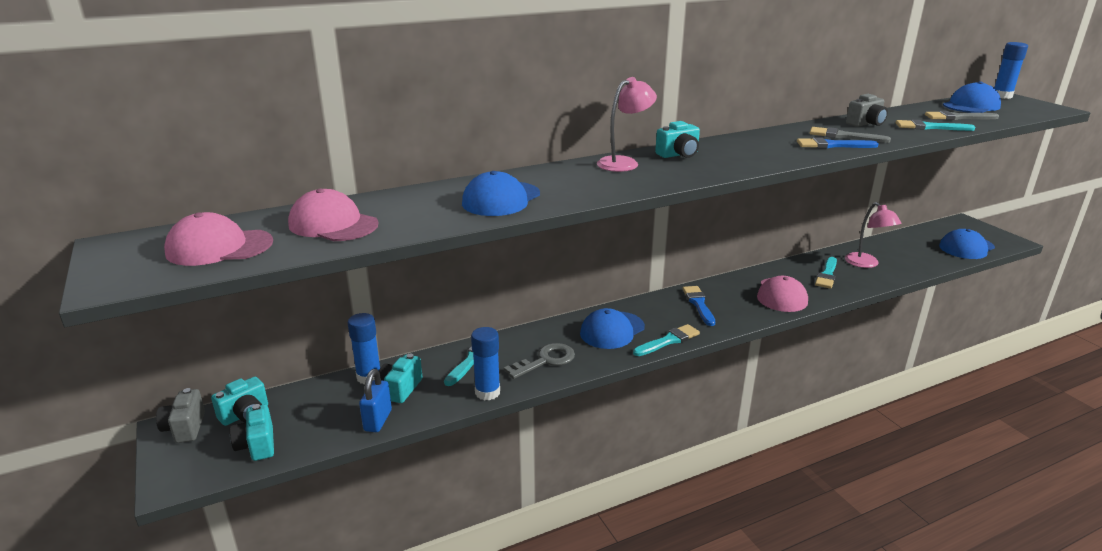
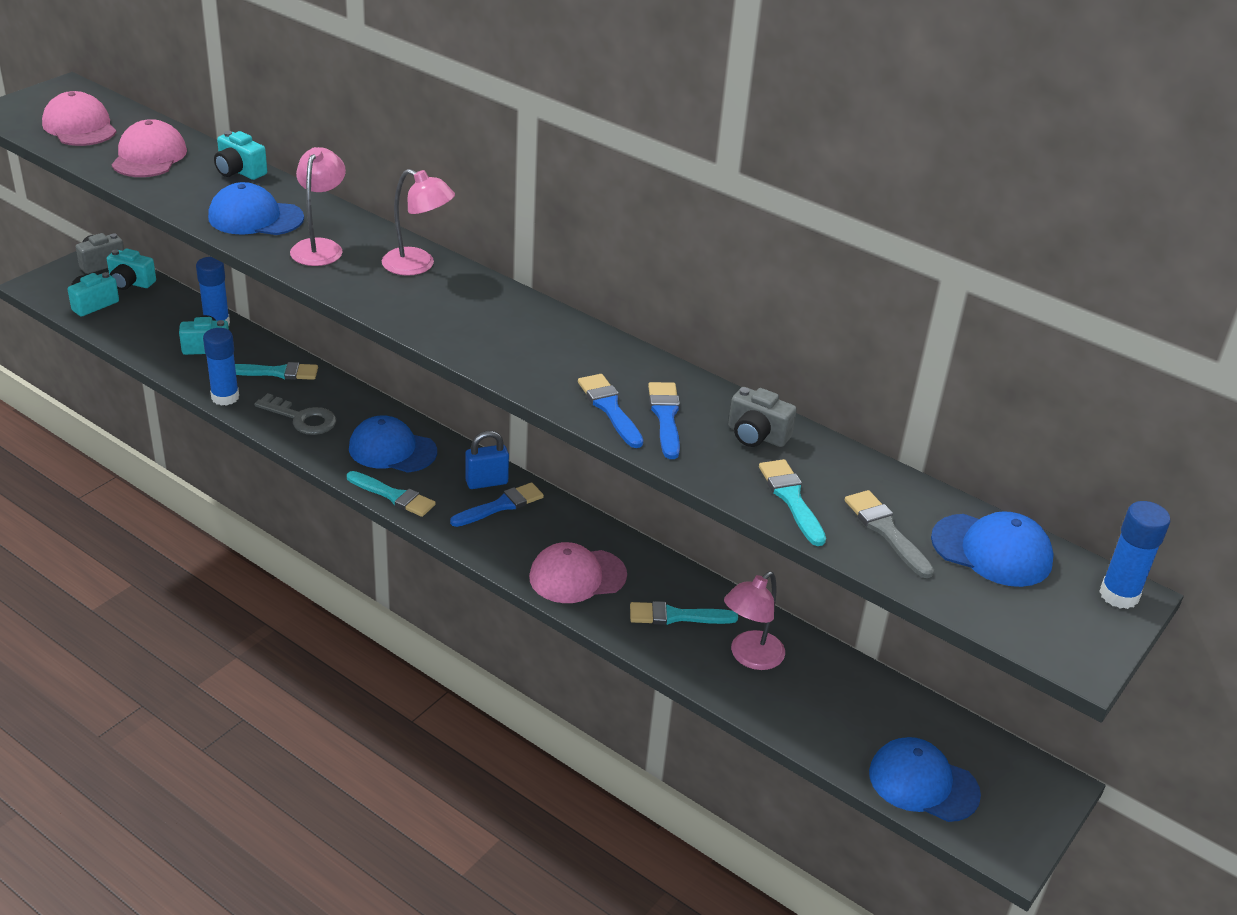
camera: 60 degrees right, 10 degrees up
(378, 420) = (152, 350): blue padlock -> blue padlock (486, 482)
(571, 185) = (320, 247): none -> pink lamp
(678, 154) = (476, 296): turquoise camera -> turquoise camera (239, 171)
(843, 136) = (665, 417): grey brush -> blue brush

